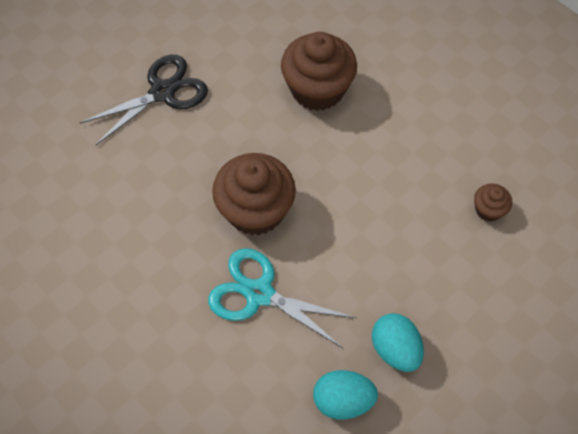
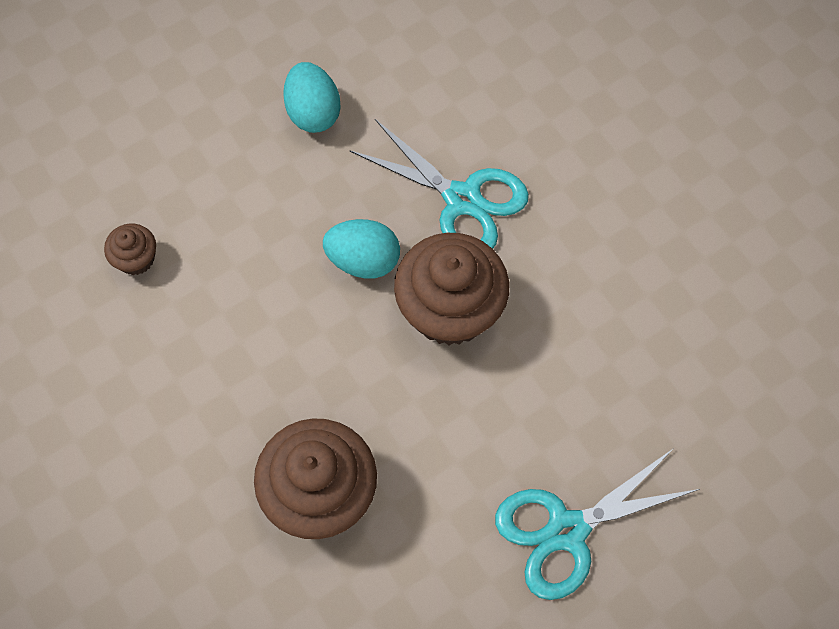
camera: 170 degrees left, 5 degrees up
(163, 92) = (566, 530): black scissors -> turquoise scissors
(343, 400) = (387, 71): turquoise egg -> turquoise egg (363, 260)

